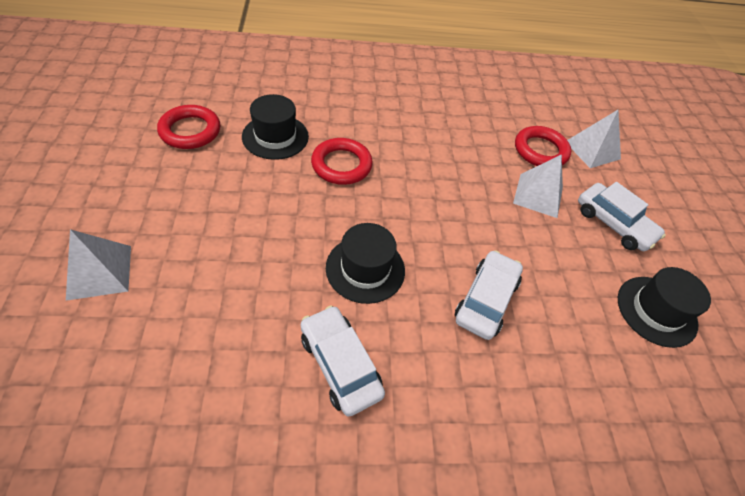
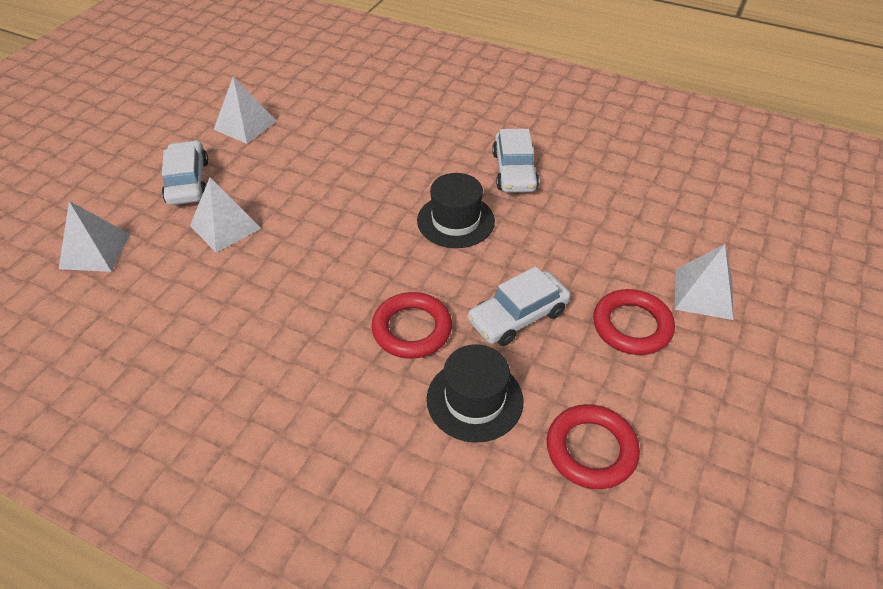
camera: 145 degrees left, 5 degrees down
(486, 300) = (371, 170): white car -> white car (518, 316)
(540, 150) = (156, 270): red ring -> red ring (632, 326)
(656, 311) = (245, 125): black hat -> white pyramid

